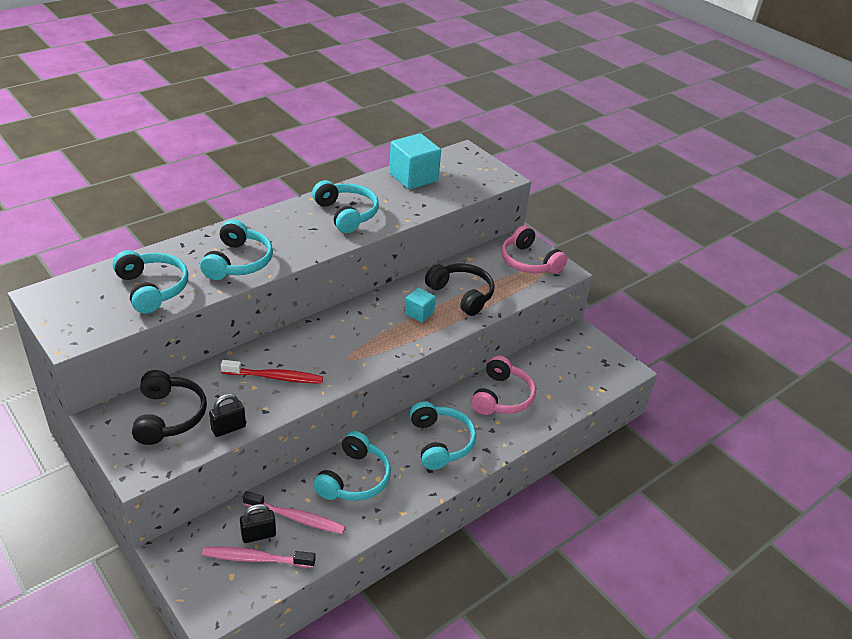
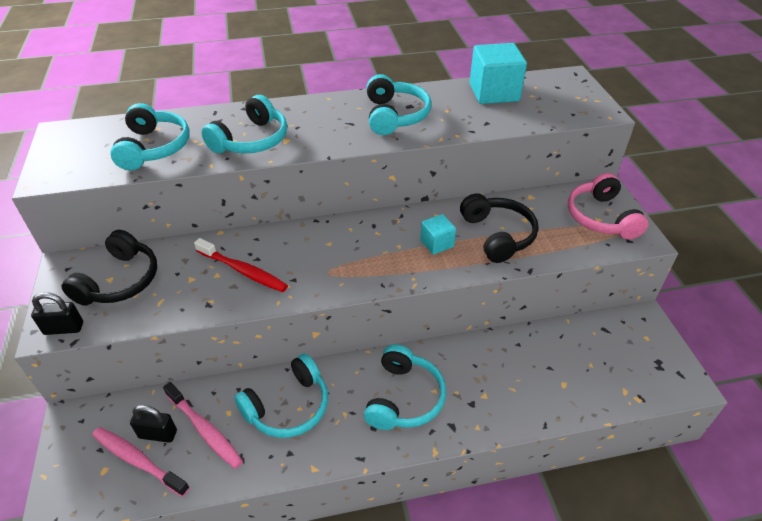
camera: 30 degrees right, 5 degrees up
(228, 428) = (161, 312): black padlock -> black padlock (64, 328)
(501, 397) = (505, 366): pink headphones -> none

